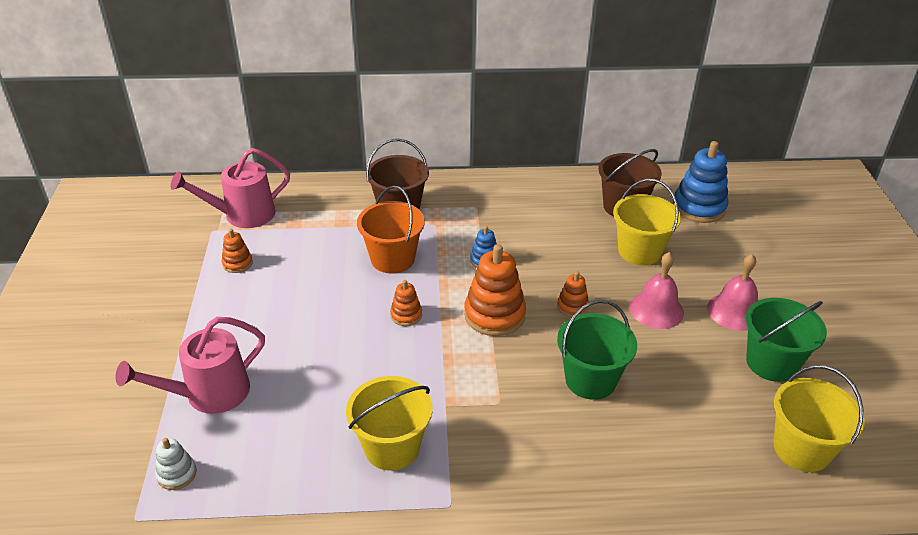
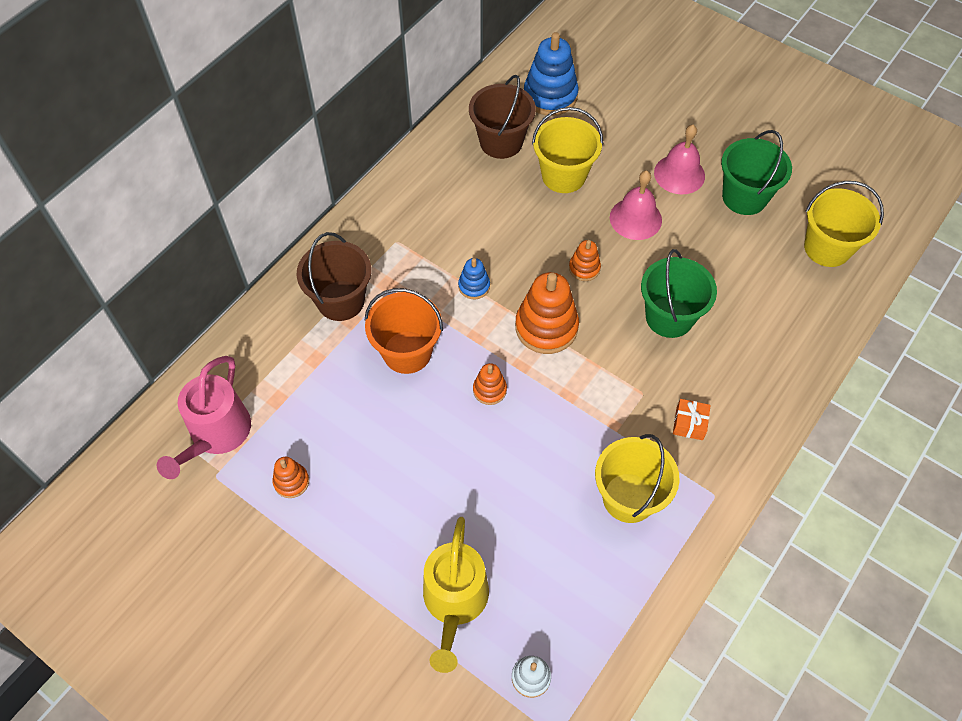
camera: 50 degrees left, 20 degrees up
(209, 393) = (454, 602): pink watering can -> yellow watering can
(502, 449) = (689, 424): none -> orange gift

